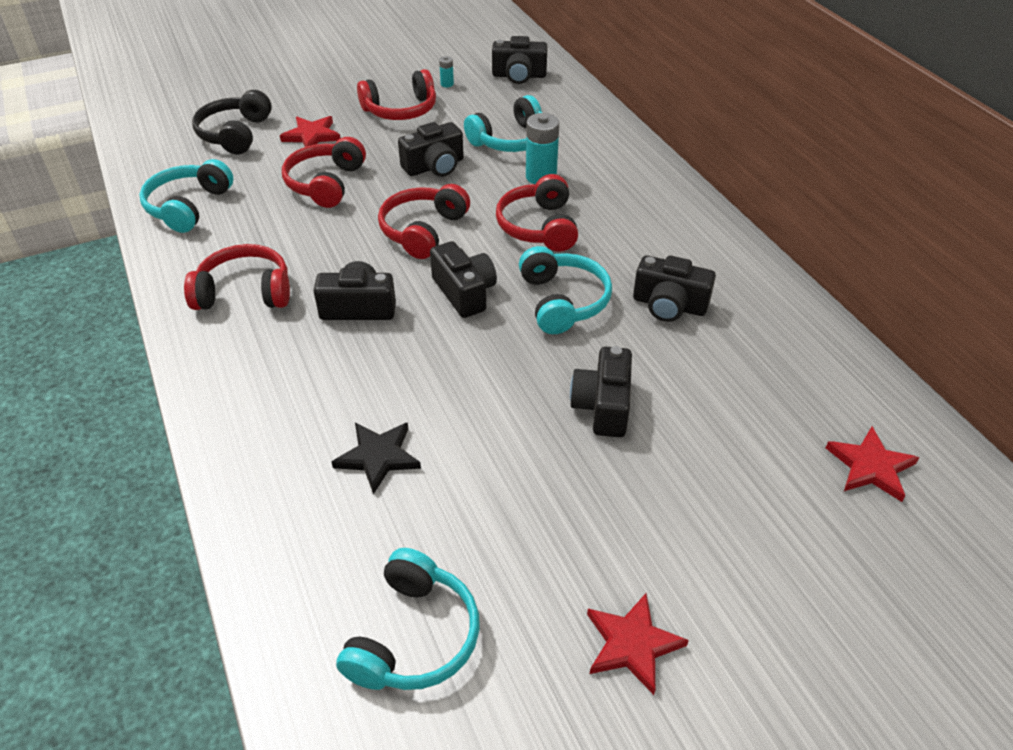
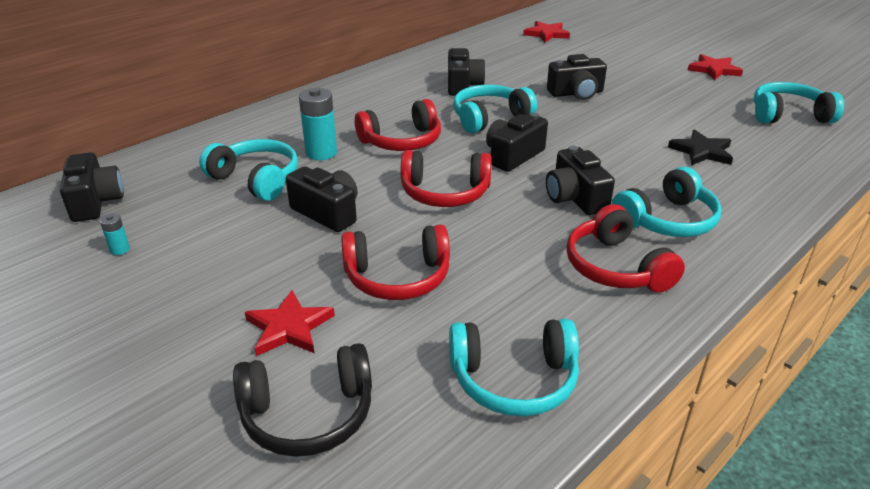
camera: 110 degrees left, 10 degrees down
(277, 354) = (667, 220): none -> turquoise headphones
(401, 110) = (199, 269): red headphones -> none

